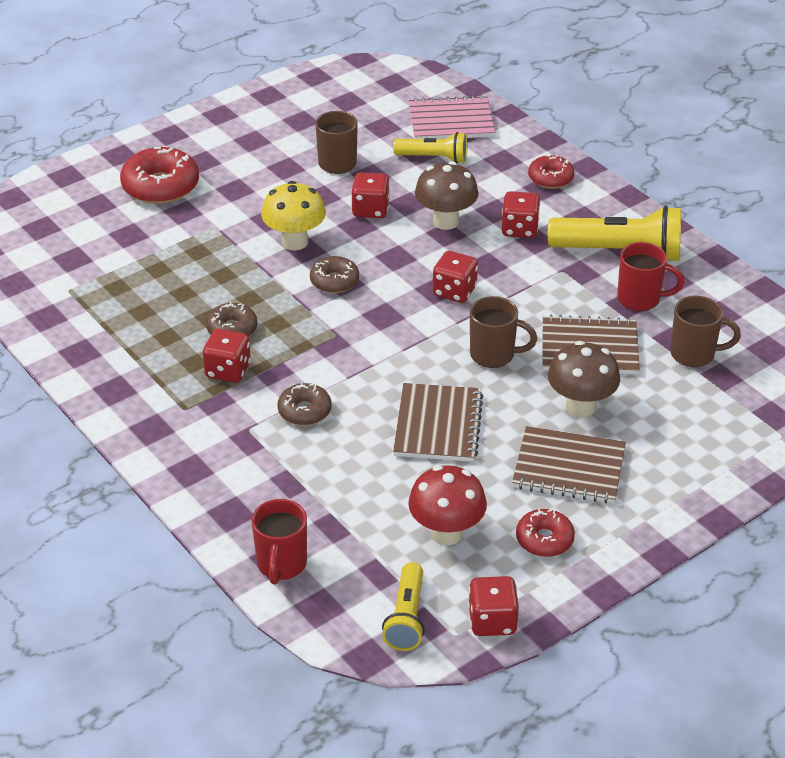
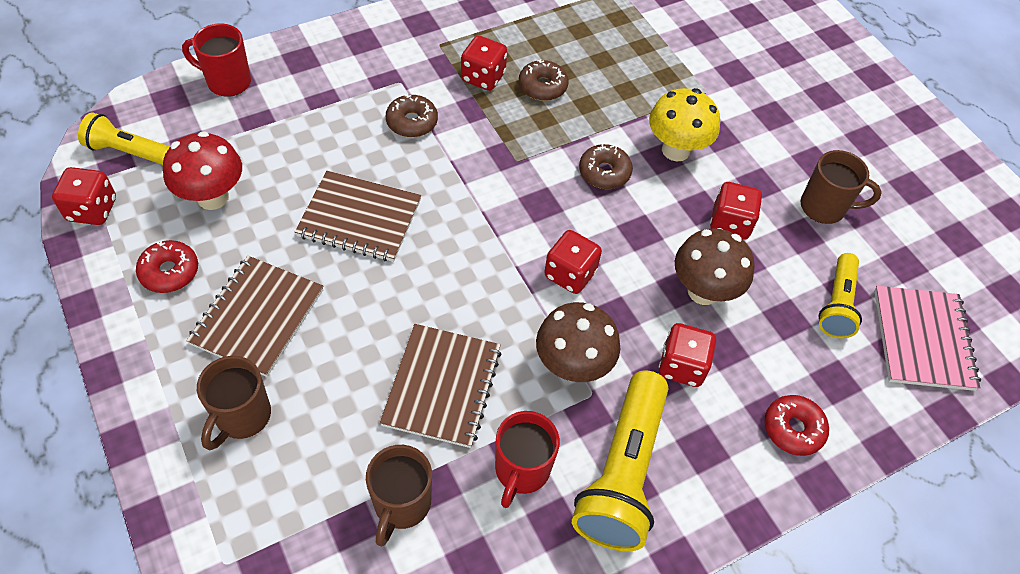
camera: 95 degrees right, 15 degrees up
(160, 186) = (778, 60): red donut -> none
(494, 355) = (453, 289): brown mug -> brown mug (242, 417)
(580, 406) = (346, 352): brown mushroom -> brown mushroom (572, 366)

